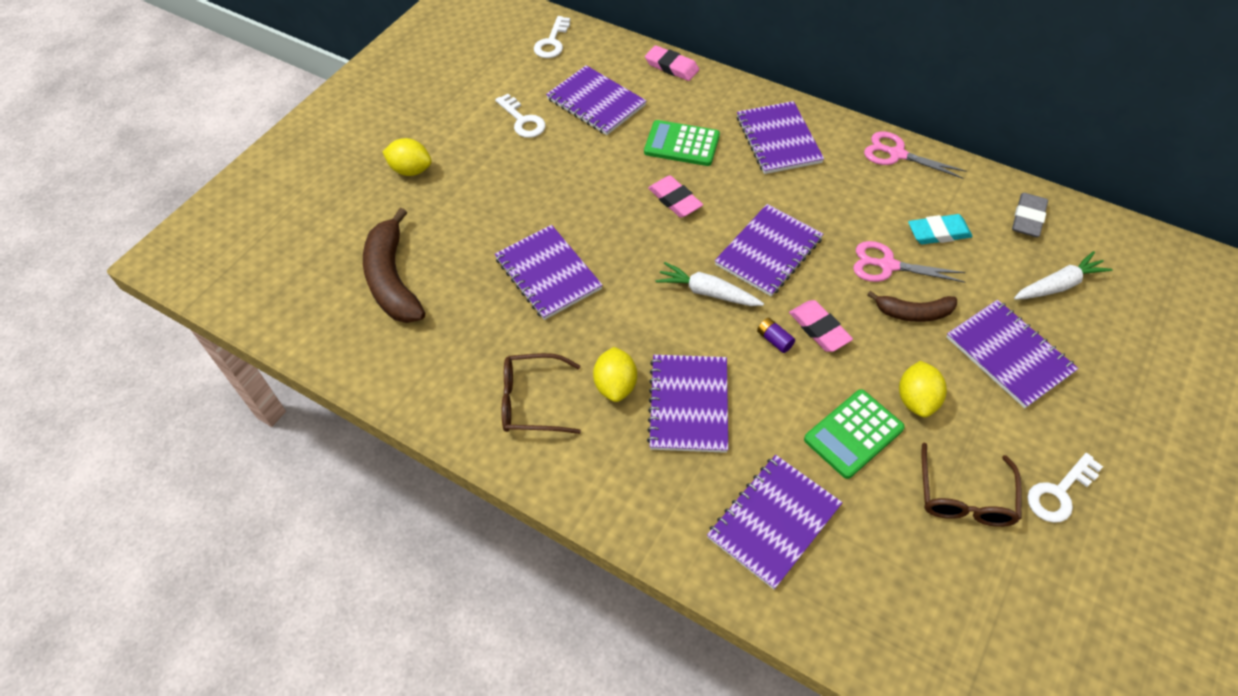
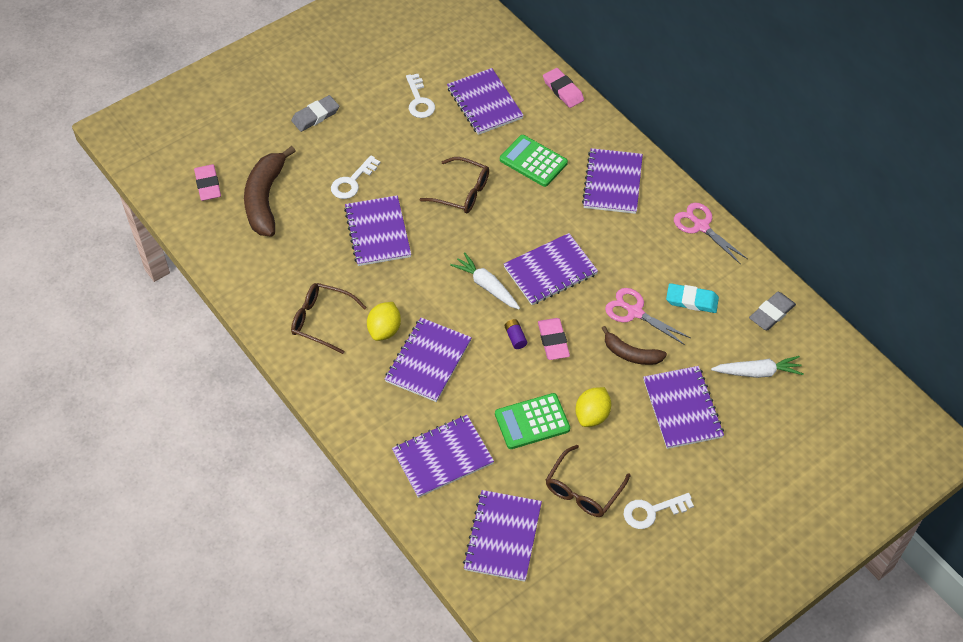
camera: 20 degrees right, 0 degrees up
(411, 170) = (315, 116): yellow lemon -> grey eraser
(552, 42) = (477, 37): white key -> white key (352, 181)
(621, 199) = (462, 192): none -> brown glasses
(675, 200) = (502, 206): pink eraser -> pink eraser (208, 185)
(908, 600) = (503, 537): none -> purple notebook

